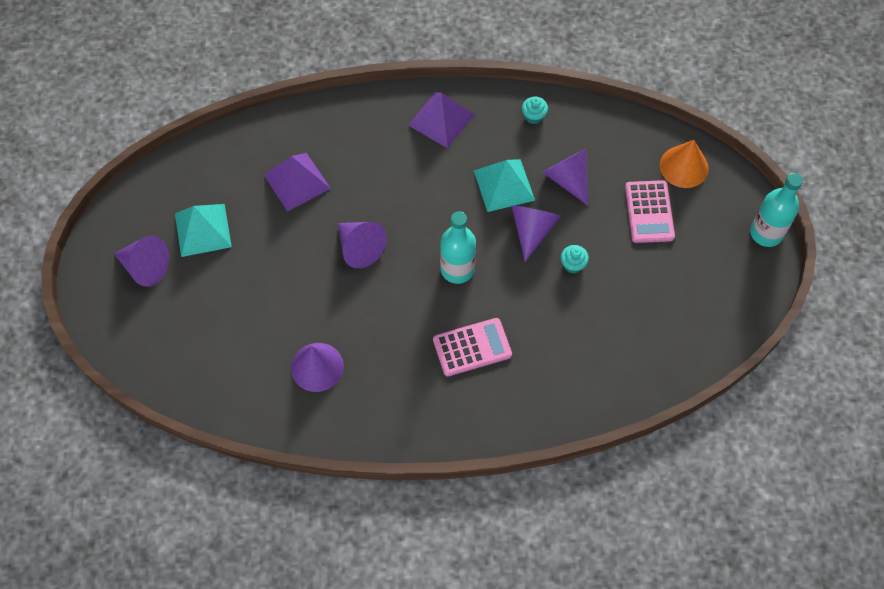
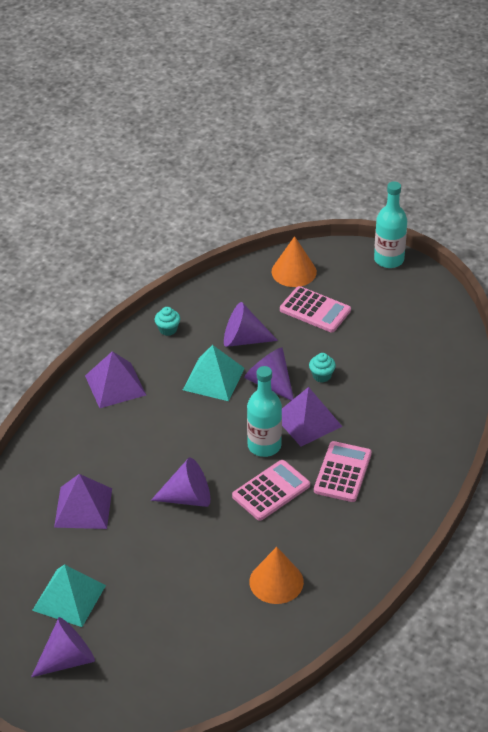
camera: 55 degrees left, 20 degrees down
(317, 367) = (276, 581): purple cone -> orange cone
(411, 305) = (271, 491): none -> pink calculator
(511, 285) = (307, 420): none -> purple pyramid

